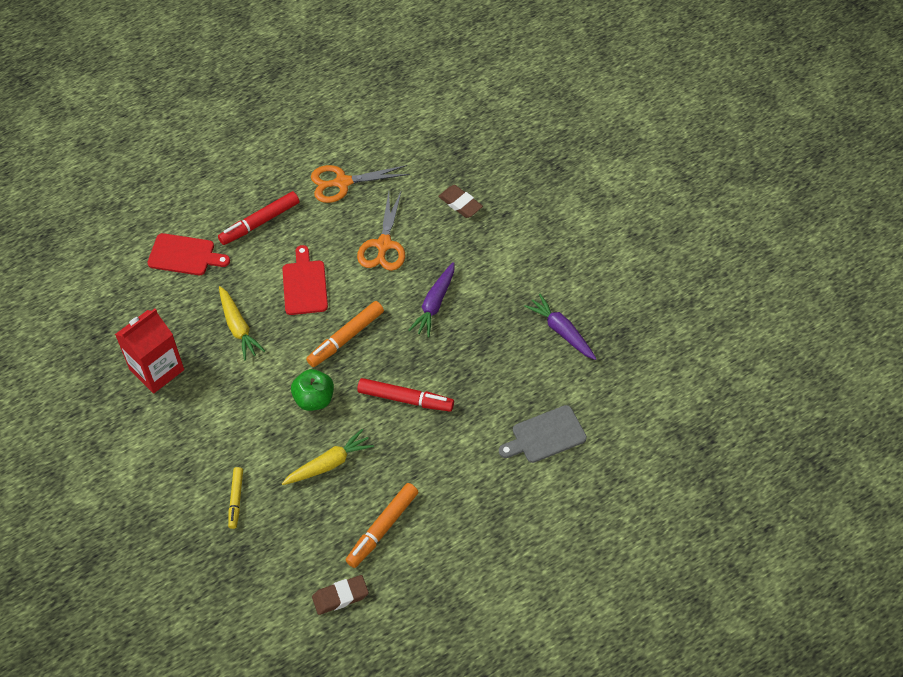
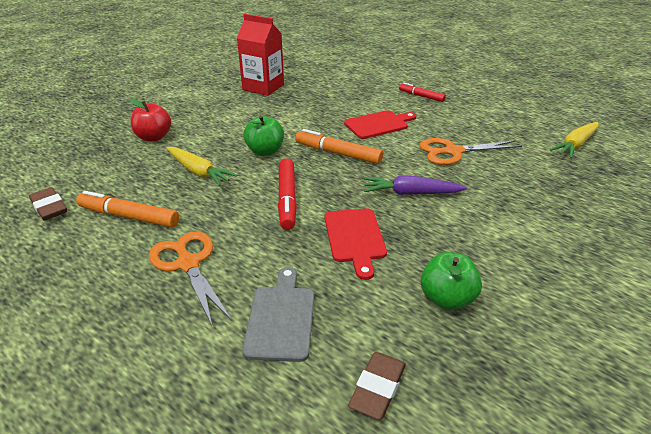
camera: 70 degrees right, 20 degrees down
(184, 255) = (367, 77): red cutting board -> red cutting board (355, 238)
(236, 500) = (154, 137): yellow marker -> red apple
(238, 327) = (318, 107): yellow carrot -> yellow carrot (575, 145)
(260, 223) = (421, 96): red marker -> red marker, size x0.64
(342, 182) = (496, 120): orange scissors -> orange scissors (188, 264)
(460, 204) = (545, 184): brown eraser -> brown eraser (377, 388)
(545, 435) = (281, 318): grey cutting board -> grey cutting board turned 45 degrees clockwise
(561, 331) = (447, 298): purple carrot -> green apple

